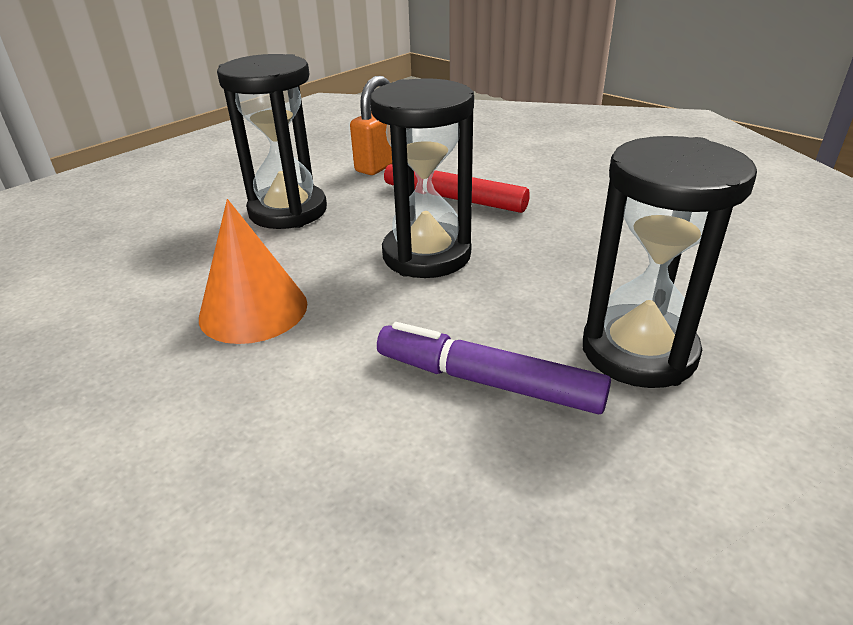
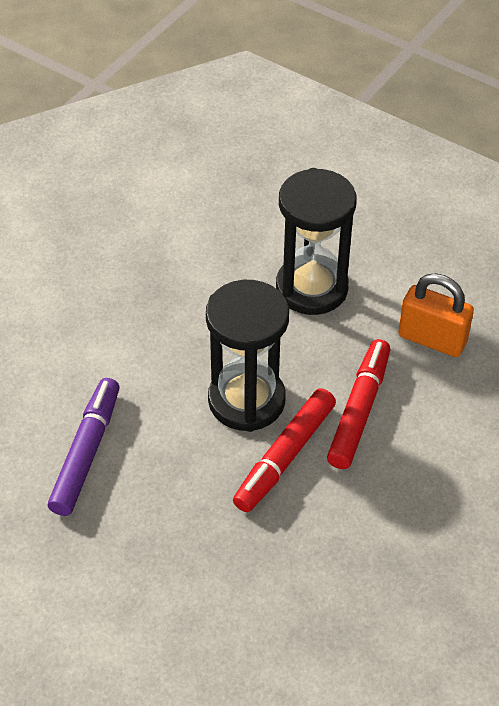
camera: 80 degrees right, 15 degrees up
(253, 310) = (156, 307): orange cone -> none
(506, 238) = (285, 456): none -> red marker
(638, 351) = (125, 543): black hourglass -> none

